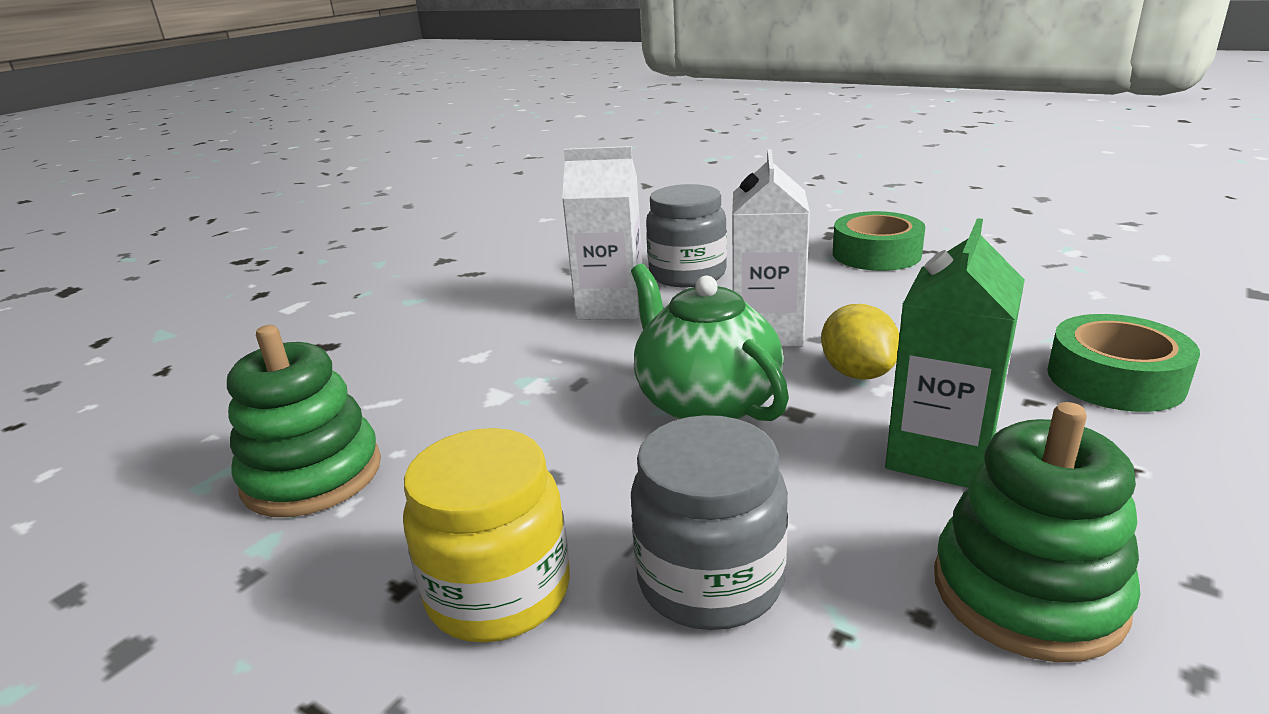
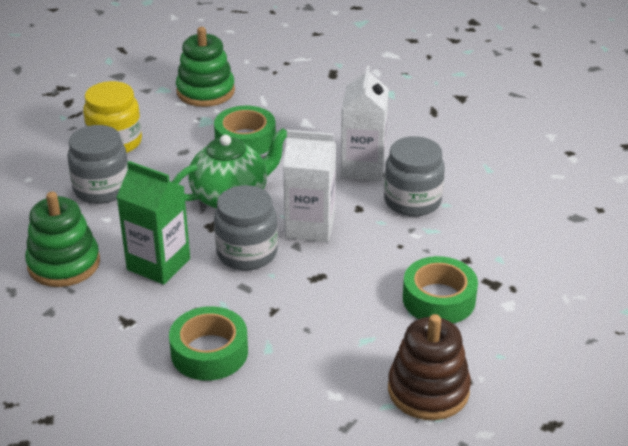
camera: 90 degrees right, 10 degrees up
(520, 407) = (245, 140): none -> green tape
(857, 373) = (247, 253): yellow lemon -> grey jar
(1032, 252) = (428, 390): none -> brown stacking toy

